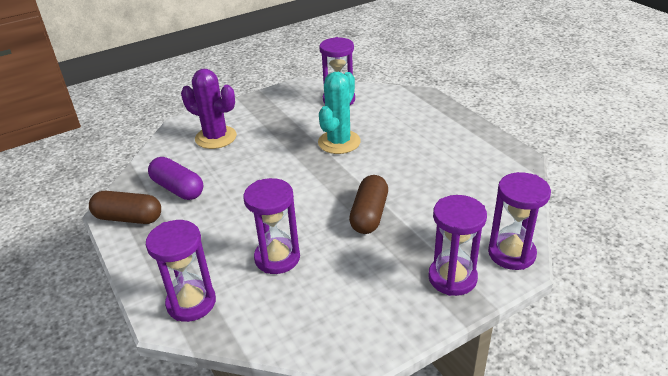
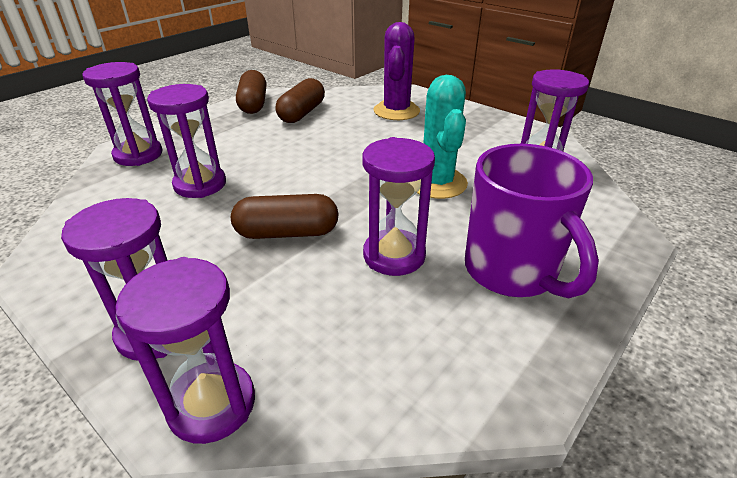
camera: 70 degrees right, 0 degrees up
(178, 189) = (302, 113): purple capsule -> brown capsule
(339, 142) = (437, 183): turquoise cactus -> turquoise cactus turned 75 degrees clockwise
(410, 174) = (394, 255): none -> purple hourglass
(439, 138) = (512, 272): none -> purple mug

